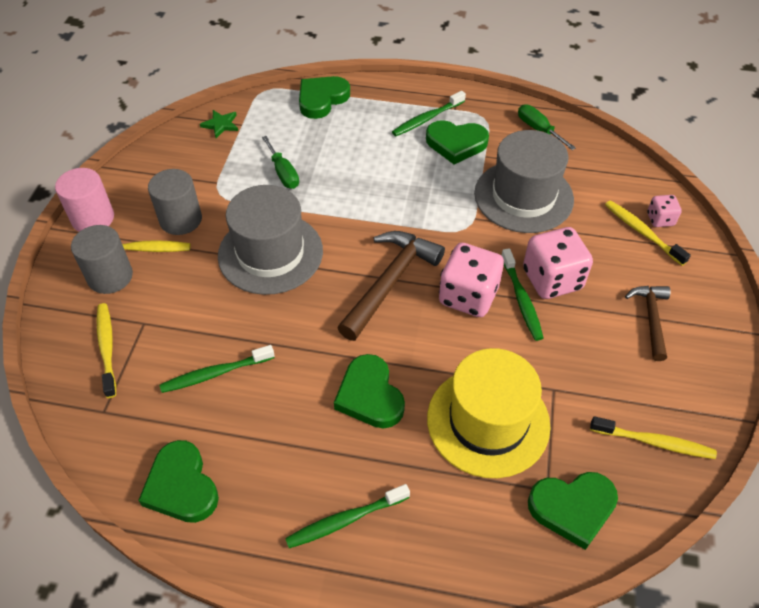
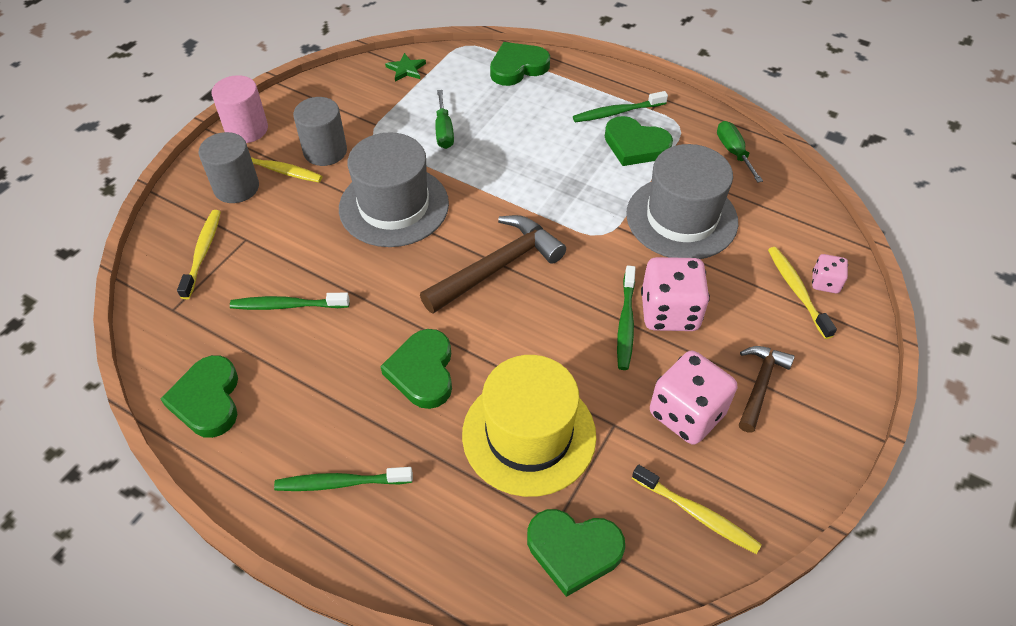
camera: 20 degrees right, 0 degrees up
(468, 296) = (571, 303): pink dice -> pink dice (686, 413)

